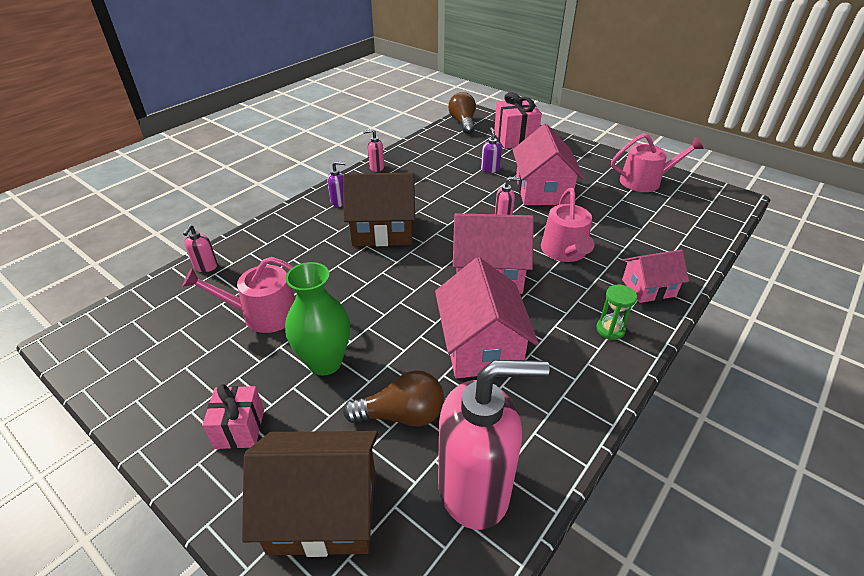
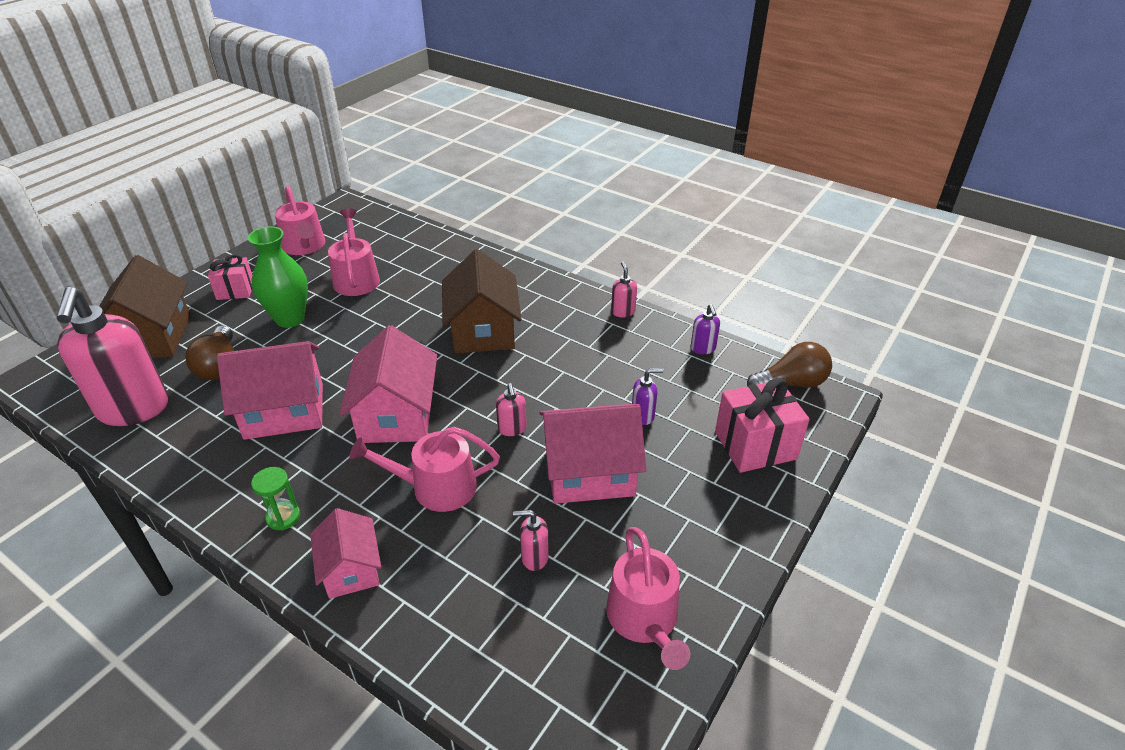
camera: 85 degrees right, 0 degrees up
(162, 368) = (304, 246): none -> pink watering can
(205, 267) = (425, 238): pink soap dispenser -> pink soap dispenser (534, 557)
(339, 202) = (538, 294): purple soap dispenser -> purple soap dispenser (703, 348)

